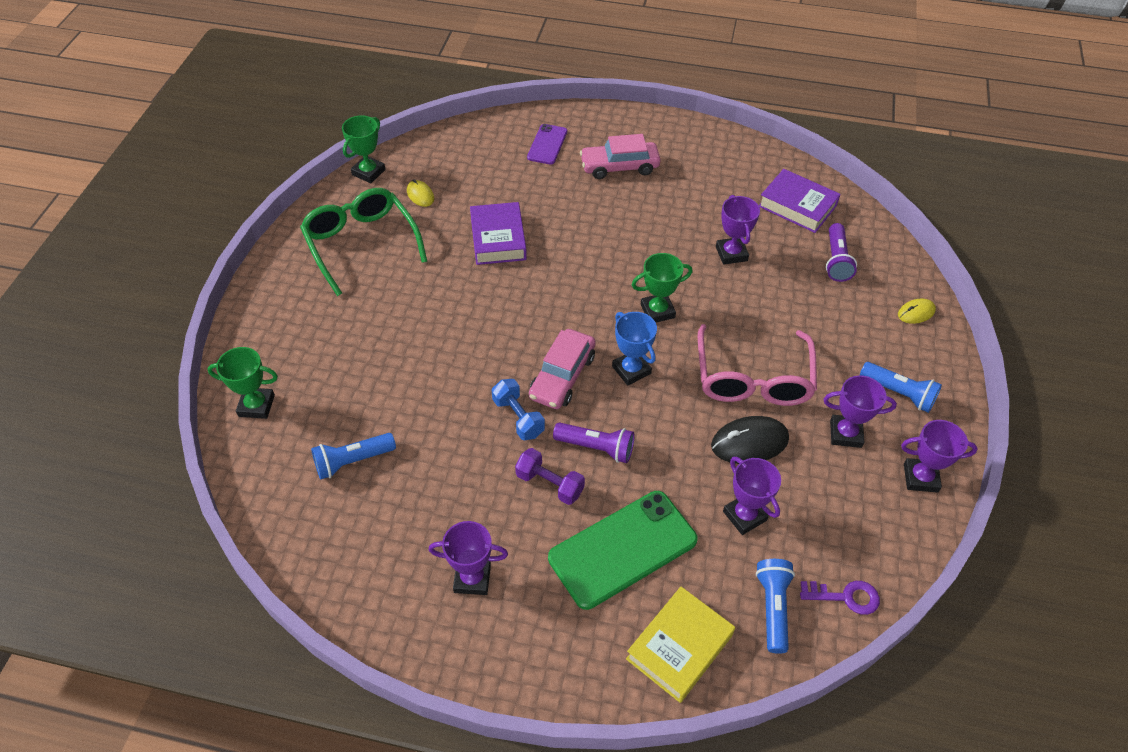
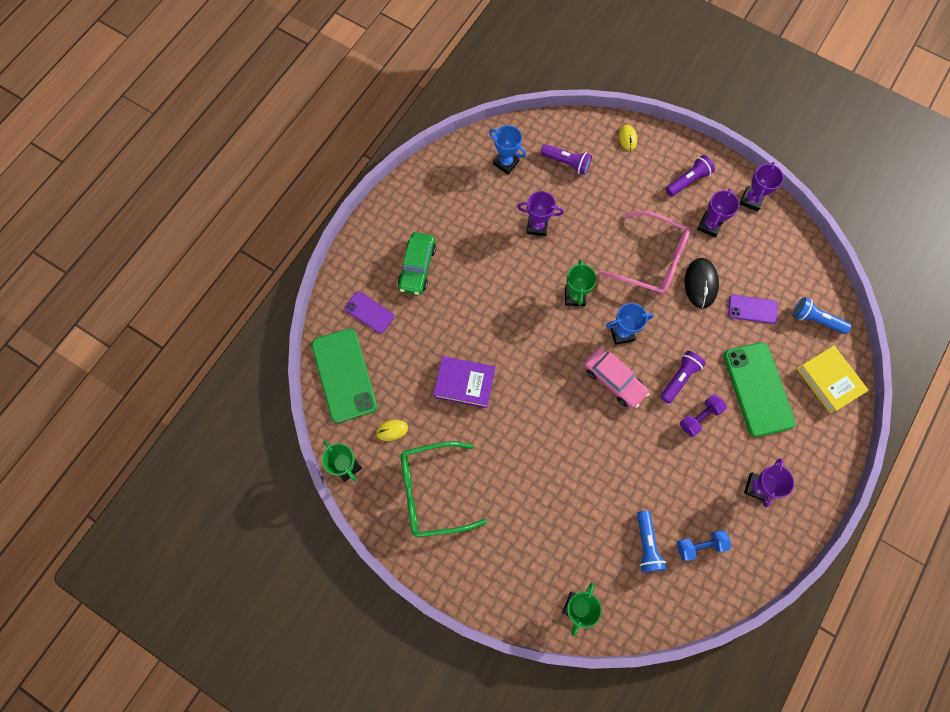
camera: 70 degrees left, 20 degrees up
(468, 144) = (344, 375): none -> green phone
(518, 417) = (640, 421): blue dumbbell -> blue dumbbell (700, 545)
(619, 166) = (417, 267): pink car -> green car
(744, 516) = (752, 309): purple trophy -> purple phone
(797, 206) = (506, 163): purple book -> blue trophy
(846, 597) = (817, 278): purple key -> none
(898, 393) = (688, 181): blue flashlight -> purple flashlight

